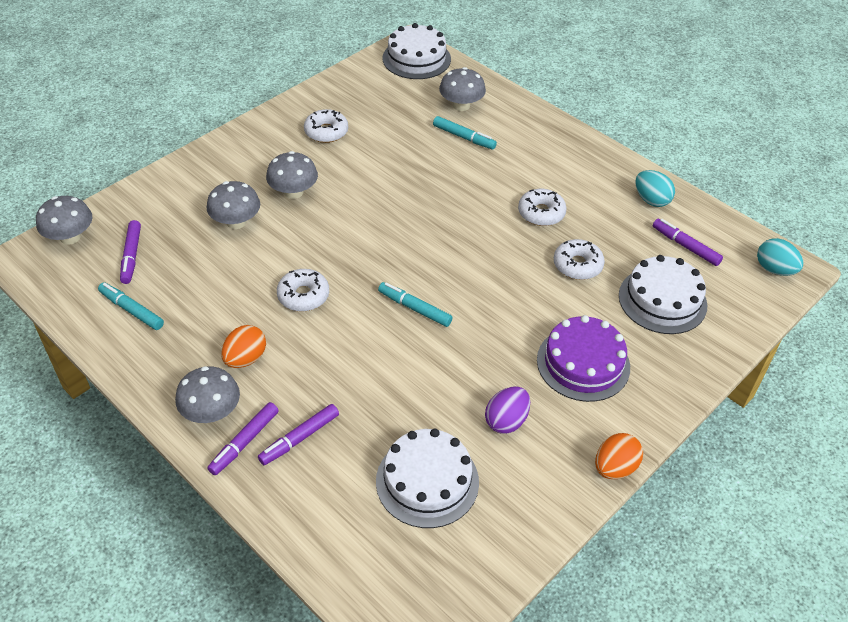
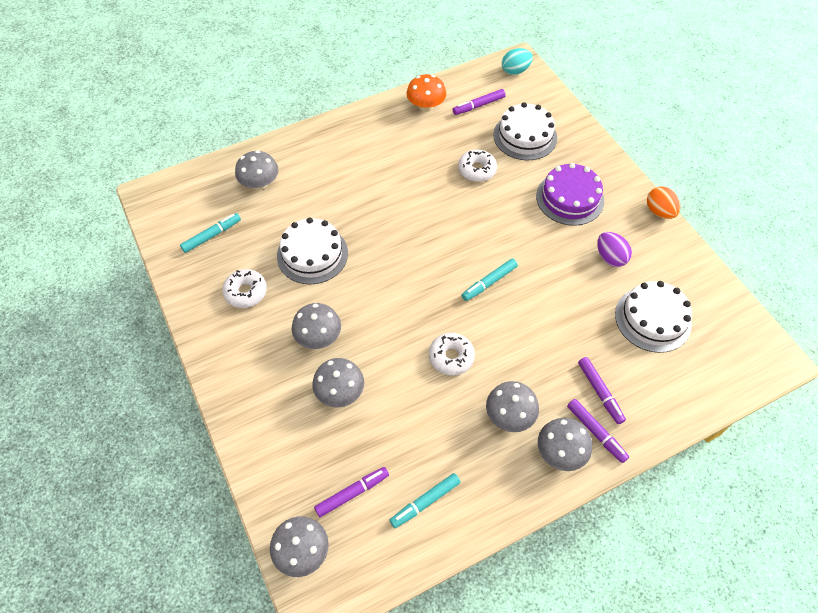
camera: 70 degrees left, 10 degrees up
(131, 256) = (352, 493): purple marker -> purple marker turned 45 degrees counterclockwise
(245, 358) = (509, 415): orange egg -> grey mushroom
(416, 58) = (175, 196): white cake -> white cake (312, 254)
(464, 137) = (303, 194): turquoise marker -> turquoise marker (212, 235)
(541, 213) = (414, 173): white donut -> none
(651, 200) = (426, 106): turquoise egg -> orange mushroom

